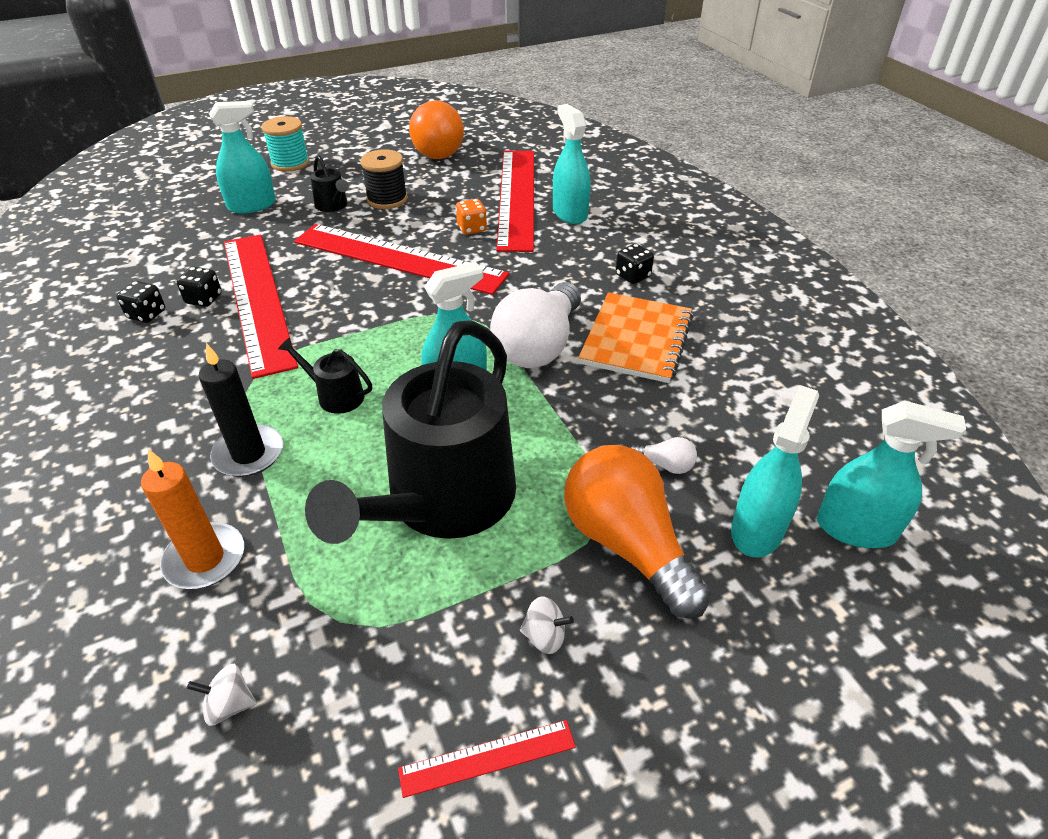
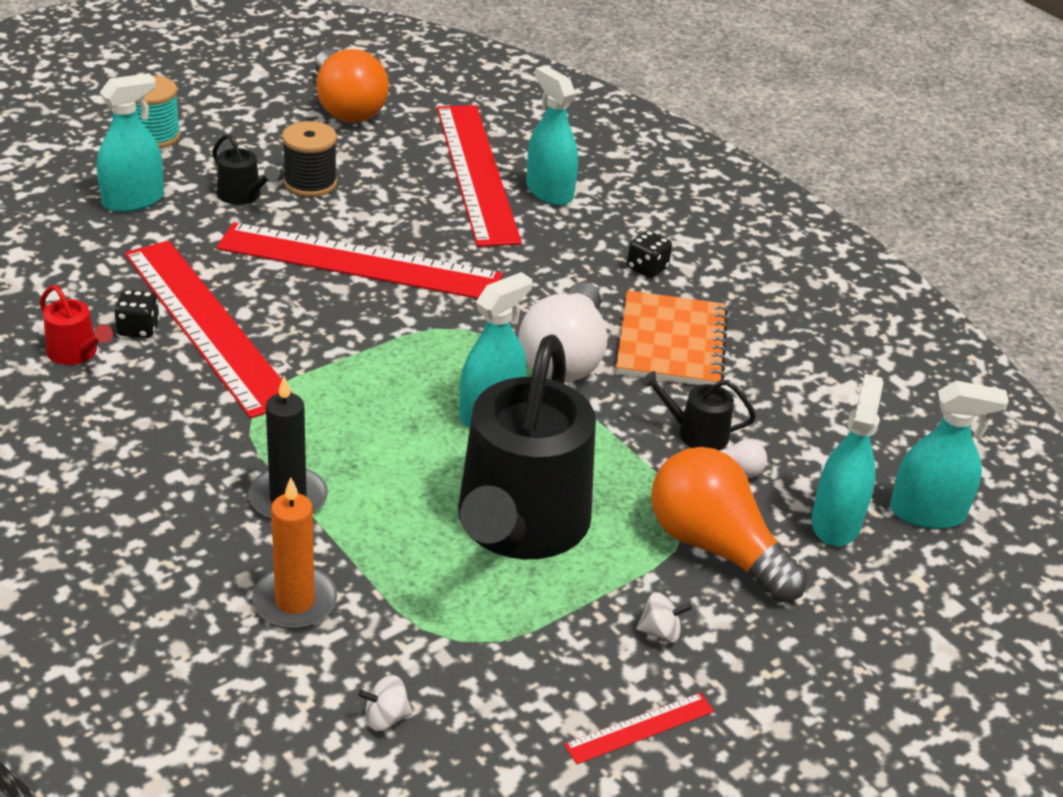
camera: 15 degrees left, 5 degrees down
(147, 314) = (76, 353): black dice -> red watering can
(335, 396) = (356, 430): black watering can -> black watering can (696, 433)
(472, 228) = (435, 218): orange dice -> none

